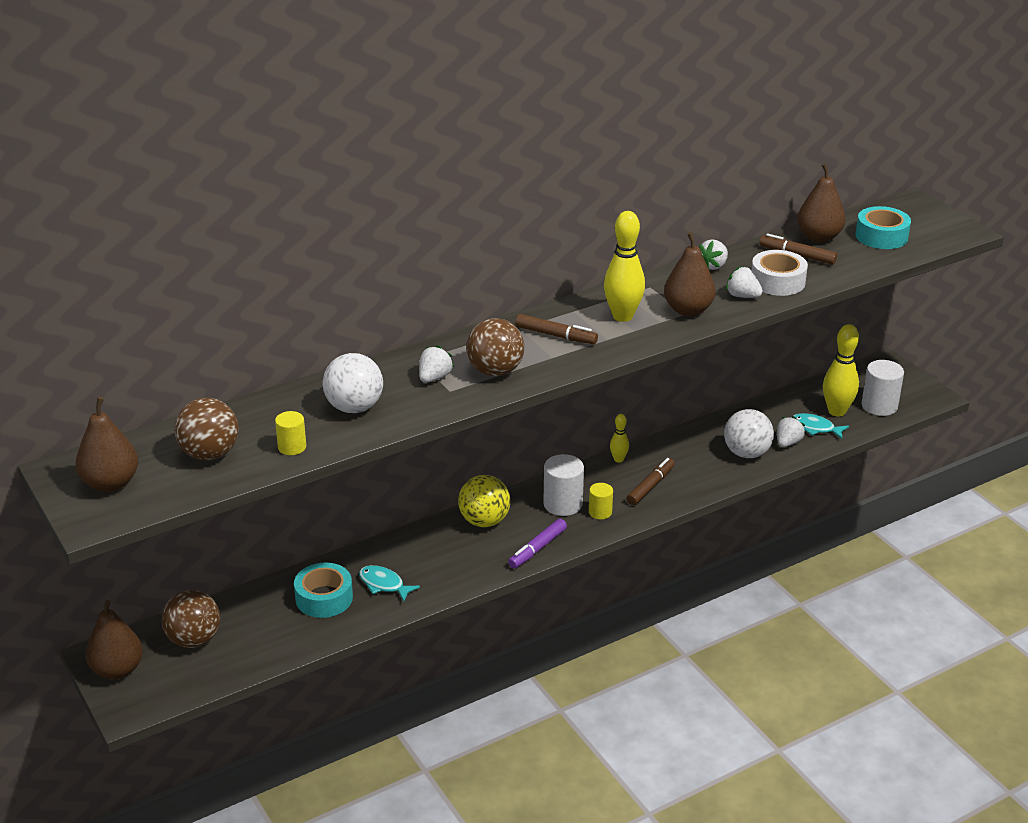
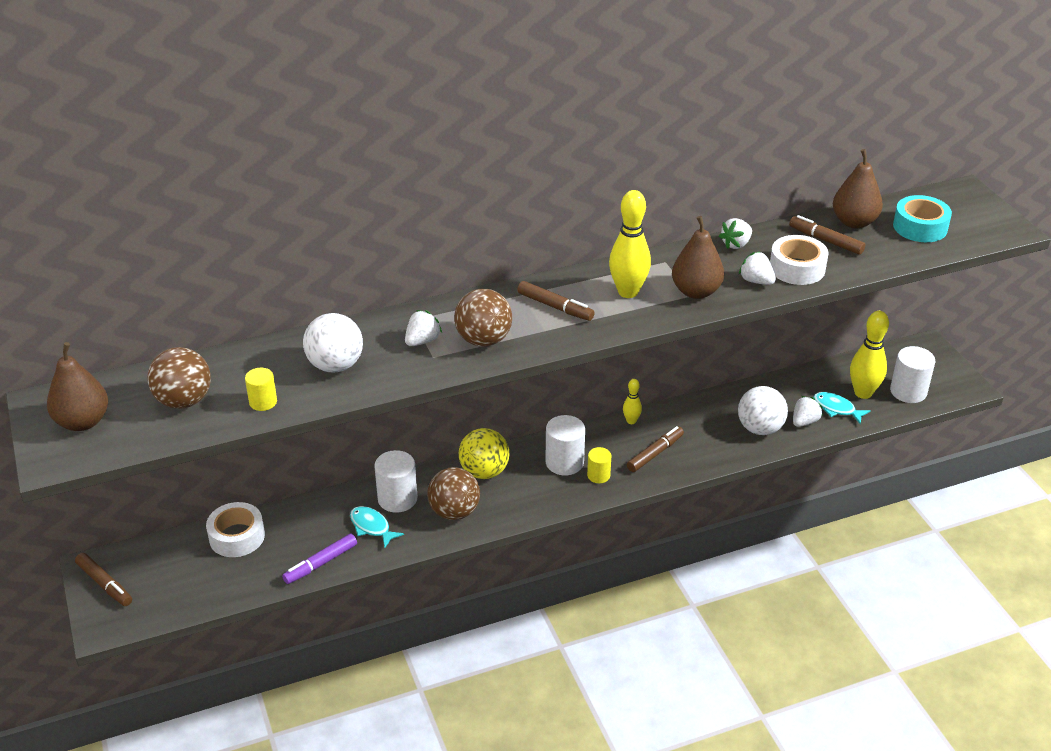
camera: 10 degrees right, 5 degrees up
(117, 670) = (104, 584): brown pear -> brown marker
(194, 640) = (181, 562): brown ball -> brown ball (454, 512)
(245, 609) = (237, 536): none -> white tape
(324, 598) = (312, 534): turquoise tape -> none
(403, 555) = (397, 499): none -> white cylinder
(537, 549) = (527, 507): purple marker -> purple marker (320, 563)

